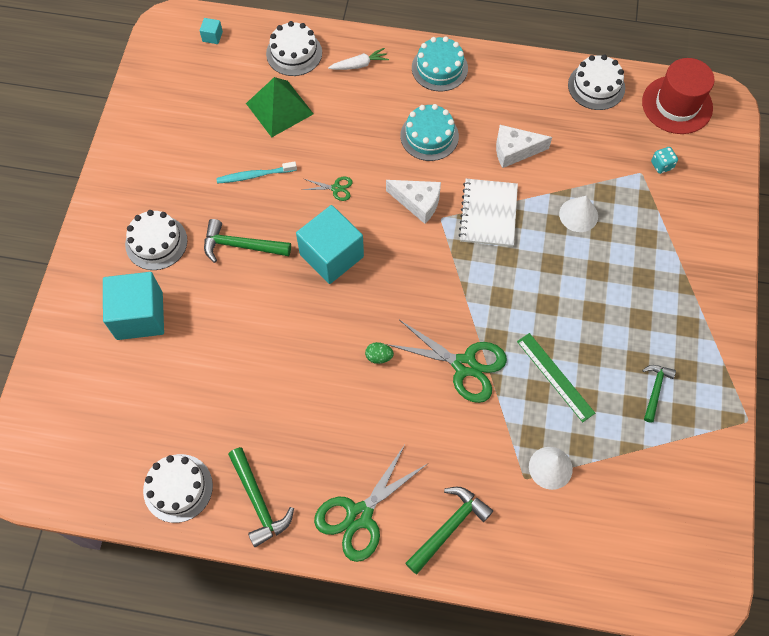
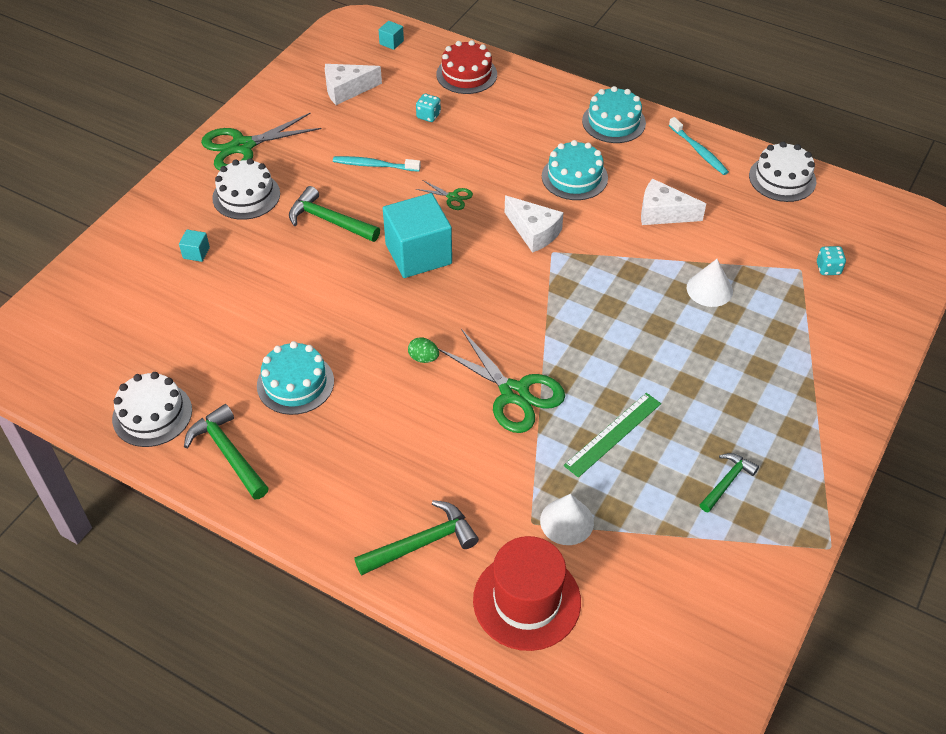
camera: 20 degrees right, 15 degrees down
(139, 316) = (196, 253): turquoise cube -> turquoise cube, size x0.40
(195, 101) = (346, 90): none -> white cheese
(258, 502) = (228, 453): green hammer -> green hammer turned 150 degrees clockwise
(279, 108) = (428, 116): green pyramid -> turquoise dice
(284, 417) = (295, 383): none -> turquoise cake
(294, 53) = (466, 74): white cake -> red cake
(359, 65) = (529, 99): white carrot -> none
(359, 515) = (328, 500): green scissors -> green scissors (242, 146)
(488, 214) = (607, 262): white notebook -> none
(520, 78) = (698, 151): none -> turquoise toothbrush
(555, 377) = (613, 434): green ruler -> green ruler turned 60 degrees clockwise
(677, 105) = (870, 218): red hat -> red hat (526, 600)

